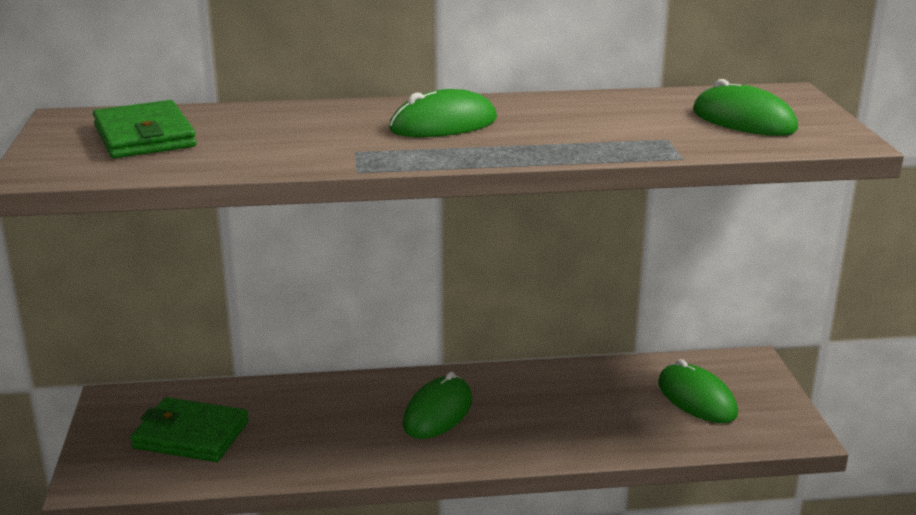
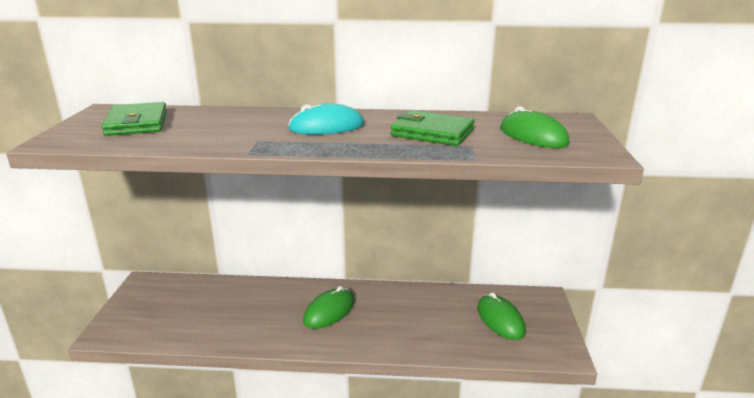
camera: 10 degrees right, 0 degrees up
(191, 435) = (175, 310): green wallet -> green wallet (432, 132)
(443, 124) = (326, 127): green mouse -> turquoise mouse

